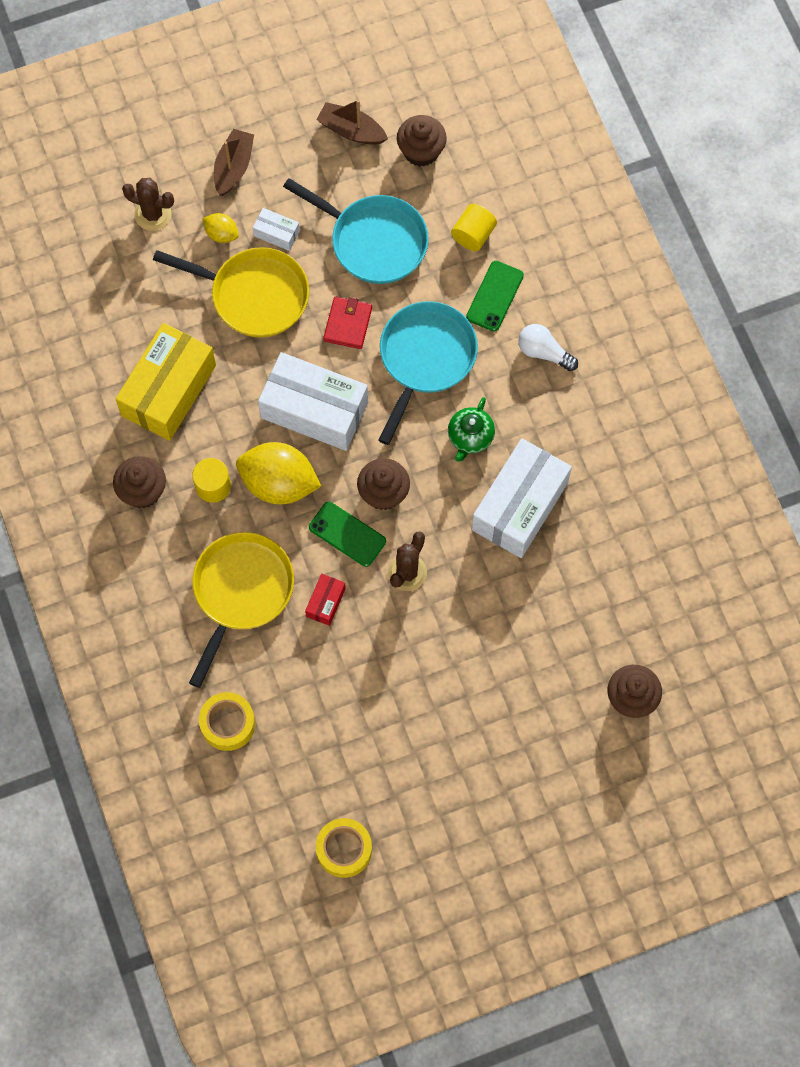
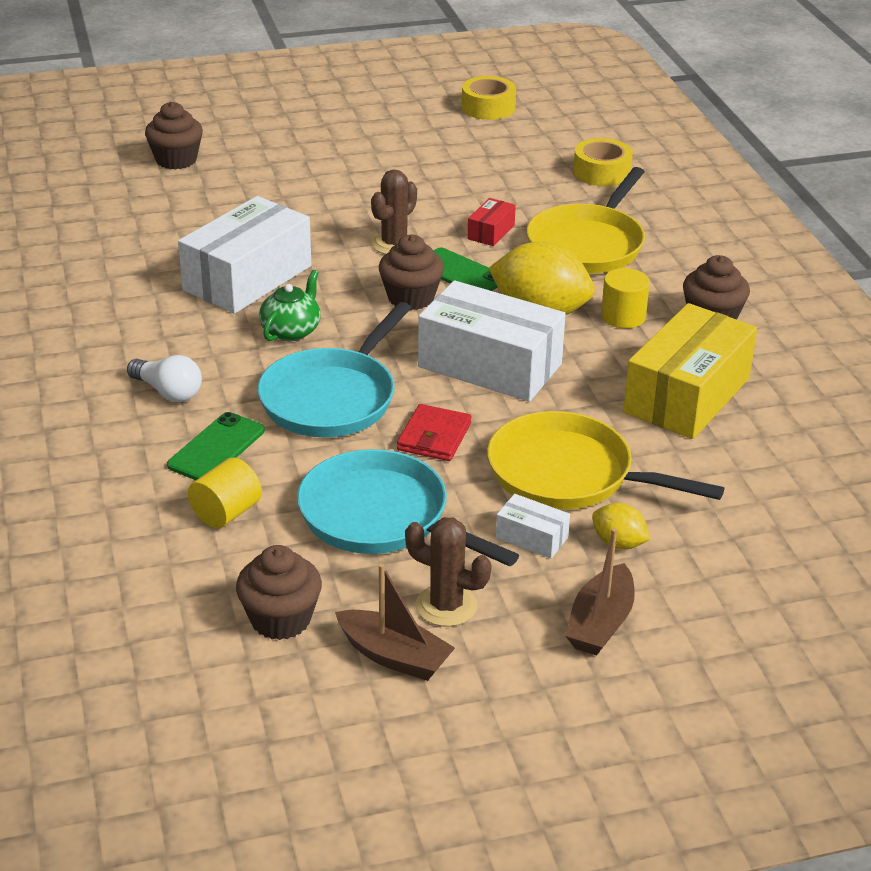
camera: 175 degrees left, 35 degrees down
(153, 214) = (731, 575): brown cactus -> brown cactus (446, 606)

